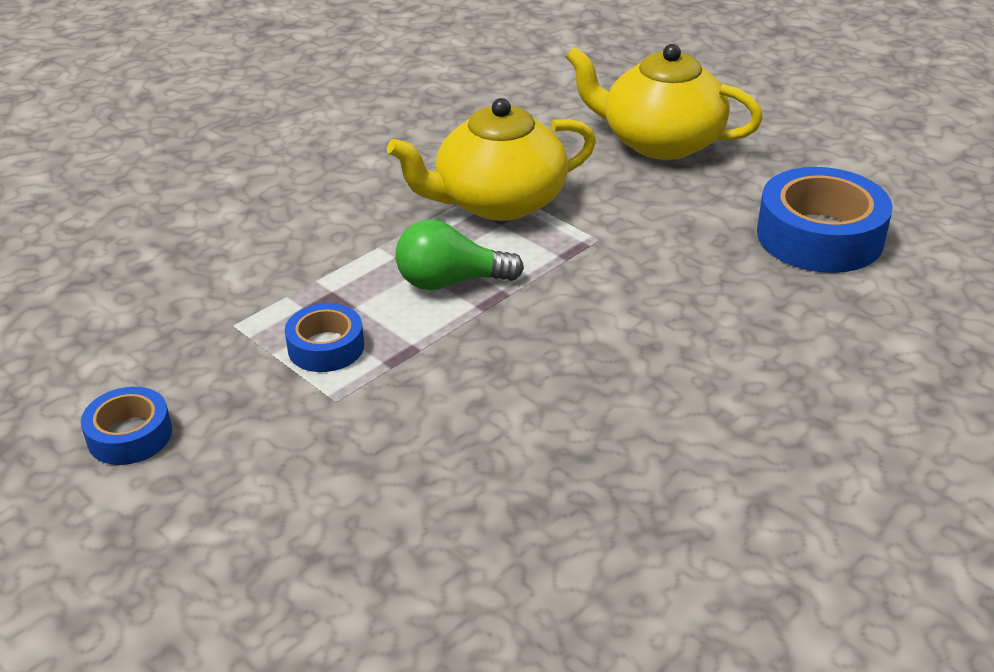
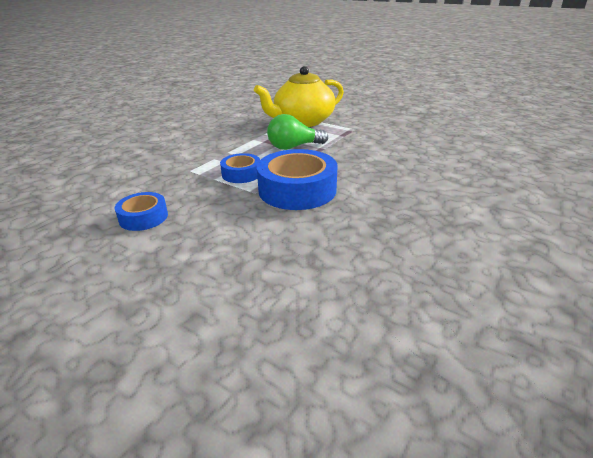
camera: 10 degrees left, 5 degrees down
(660, 142) = (363, 100): yellow teapot -> none
(819, 236) = (450, 120): blue tape -> blue tape (297, 190)

